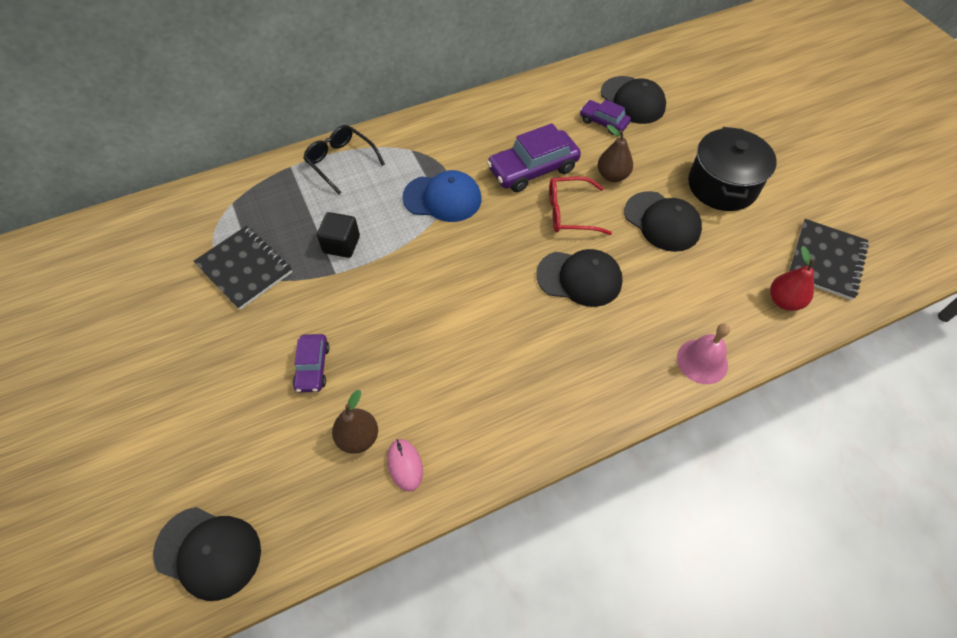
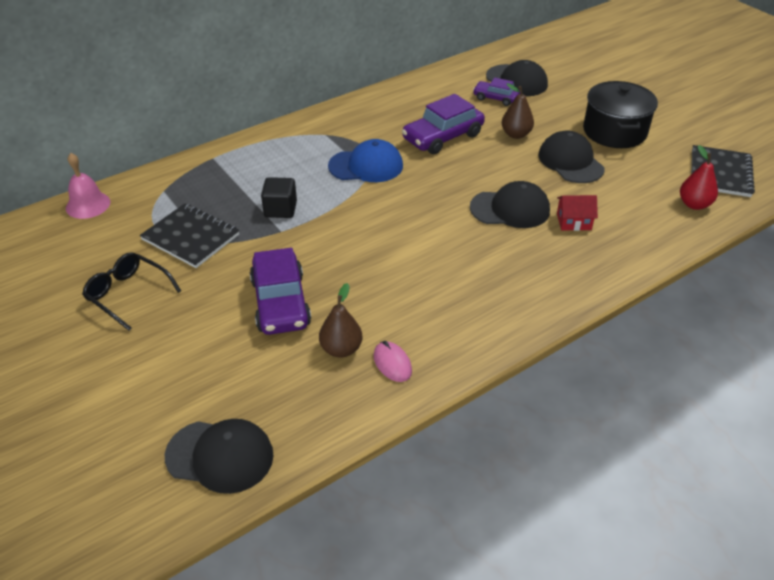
camera: 10 degrees left, 15 degrees down
(312, 367) = (280, 302): purple car -> purple car, size x1.74
(341, 162) = (261, 149): black glasses -> black glasses (128, 294)
(570, 213) = (486, 164): red glasses -> none
(643, 305) = (574, 221): none -> red house
(662, 221) = (570, 162): black cap -> black cap turned 150 degrees counterclockwise
(702, 361) = (638, 254): pink bell -> pink bell (88, 205)

